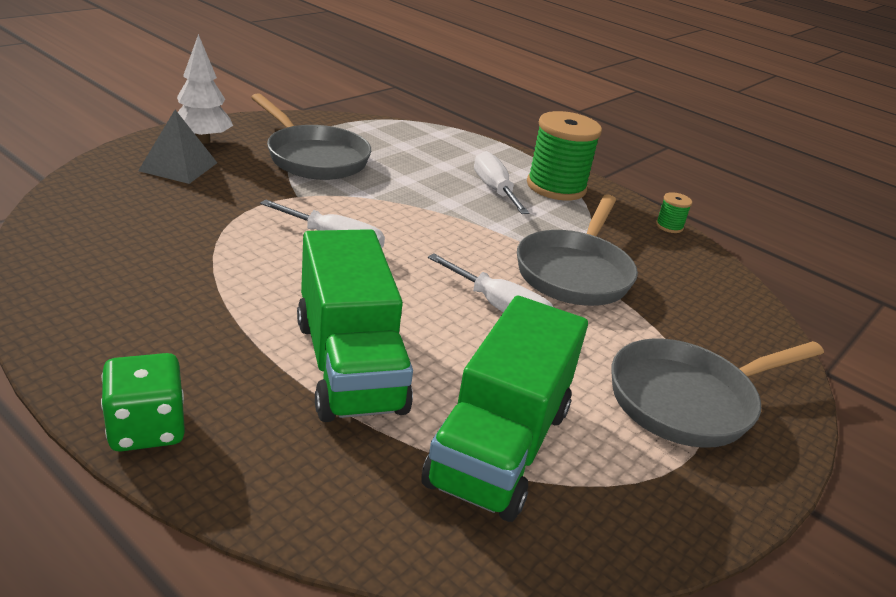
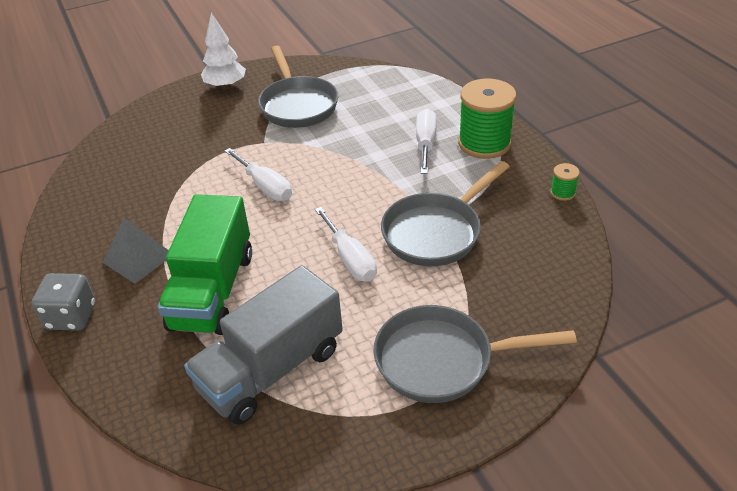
camera: 30 degrees right, 10 degrees up
(147, 428) = (71, 316): green dice -> grey dice
(178, 166) = (196, 111): grey pyramid -> grey pyramid (138, 258)
(499, 446) = (271, 369): green truck -> grey truck

